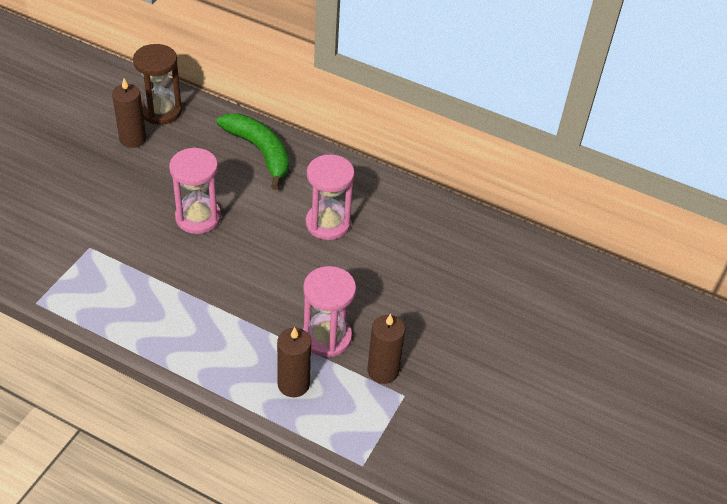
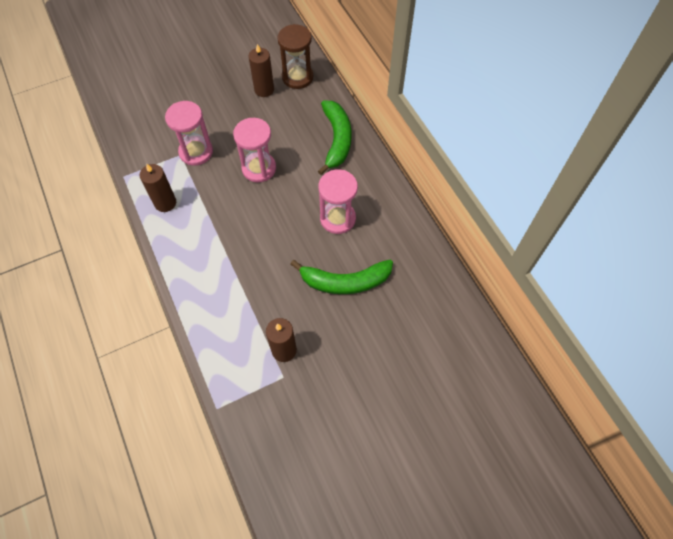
camera: 40 degrees right, 15 degrees up
(293, 384) = (221, 323): brown candle -> brown candle (165, 203)
(327, 337) = (268, 303): pink hourglass -> pink hourglass (196, 152)
(387, 276) = (345, 282): none -> green banana

